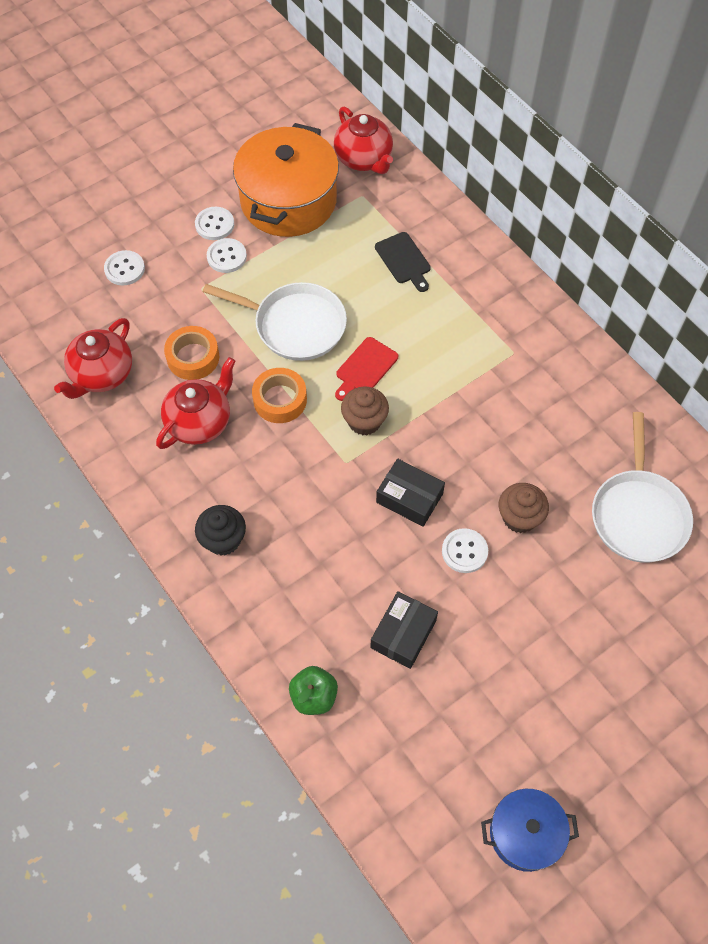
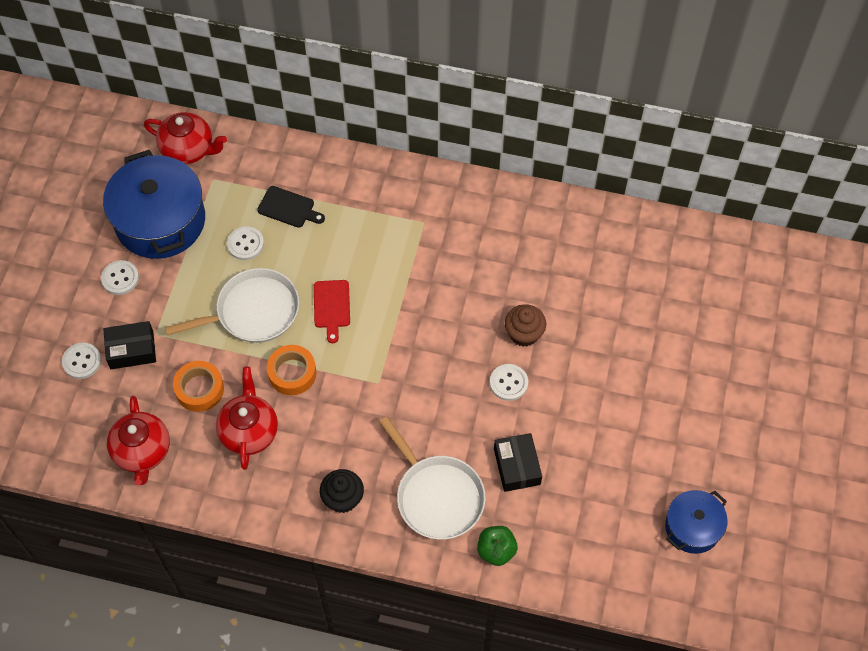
camera: 40 degrees left, 0 degrees up
(226, 257) = (153, 296): white button -> white button (245, 244)
(288, 201) = (160, 221): orange pot -> blue pot
(364, 421) = (365, 345): brown cupcake -> none
(409, 498) = (442, 374): black box -> black box (132, 350)
(638, 515) = (595, 276): white pan -> white pan (437, 496)

